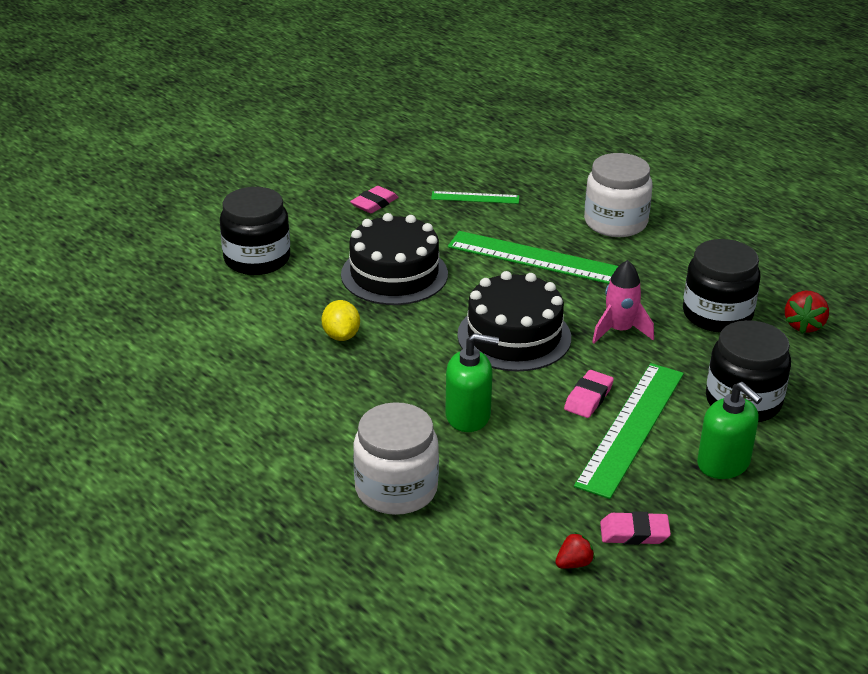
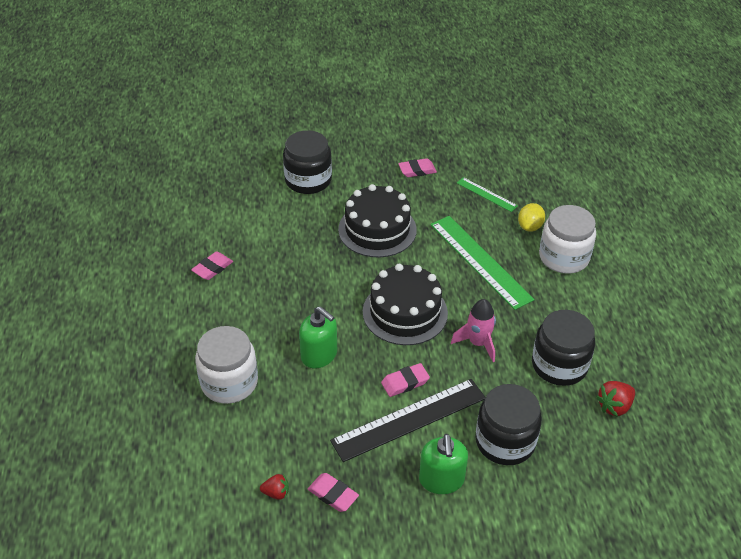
camera: 35 degrees right, 10 degrees up
(240, 390) = (212, 268): none -> pink eraser
(341, 336) = (302, 259): yellow lemon -> yellow lemon (530, 227)
(631, 428) = (409, 419): green ruler -> black ruler

